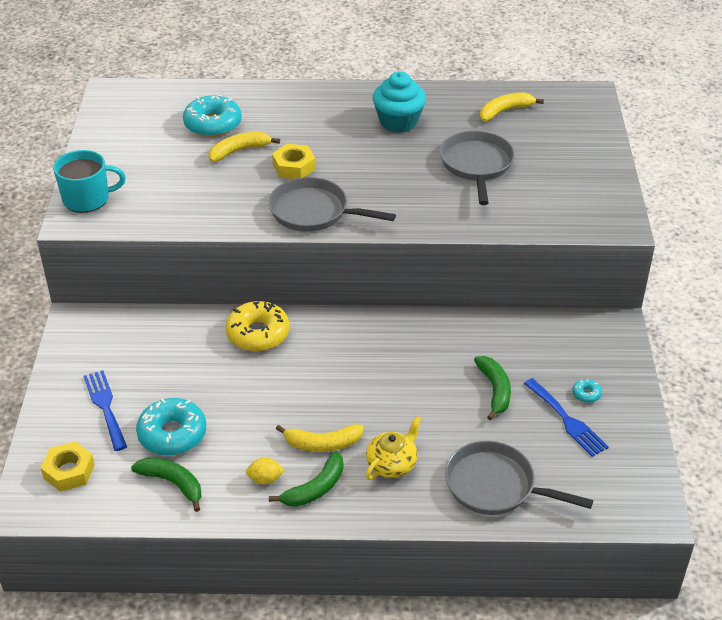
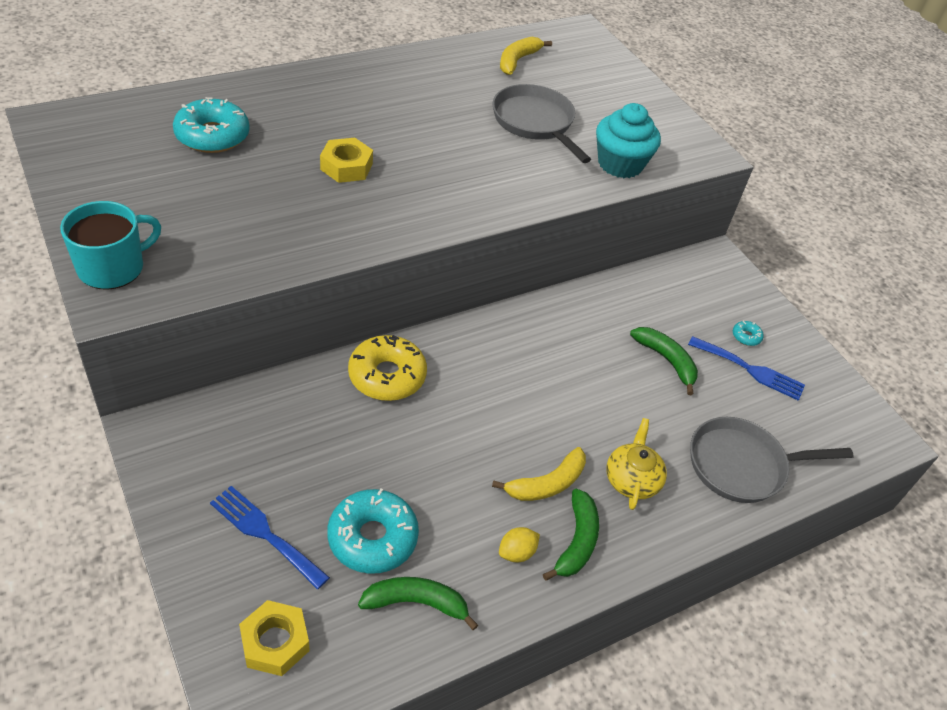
camera: 35 degrees left, 5 degrees up
(239, 151) = (268, 161): yellow banana -> none
(314, 212) = (408, 214): grey pan -> none
(398, 121) = (421, 92): turquoise cupcake -> turquoise cupcake (620, 164)

